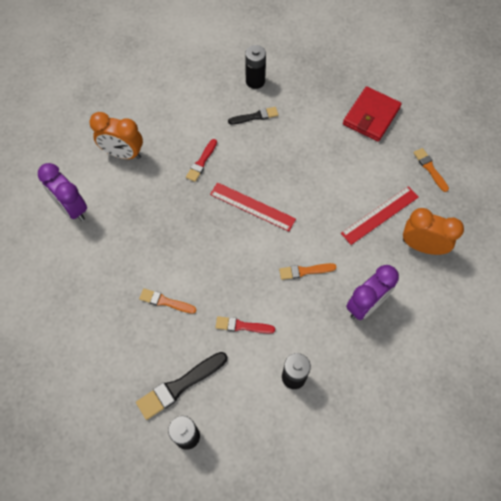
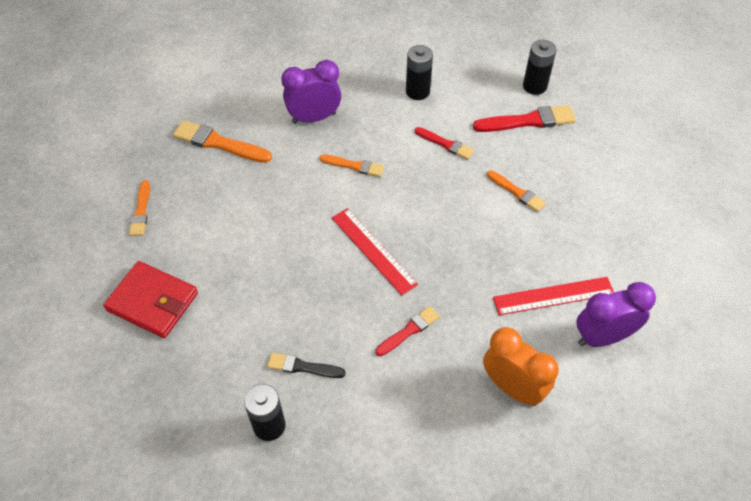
camera: 155 degrees left, 10 degrees down
(72, 208) = (602, 337): purple clock -> purple clock turned 90 degrees counterclockwise
(179, 386) = (528, 121): black brush -> red brush
(371, 116) = (152, 302): red wallet -> red wallet turned 60 degrees clockwise
(380, 215) = (237, 187): red ruler -> red ruler (553, 296)
(422, 246) = (219, 143): orange clock -> orange brush

